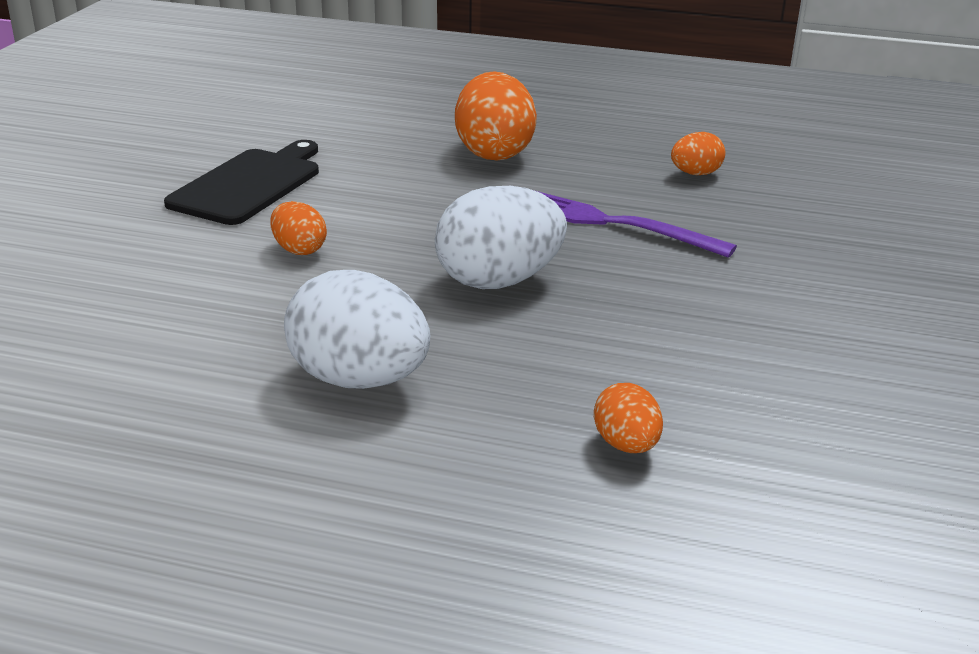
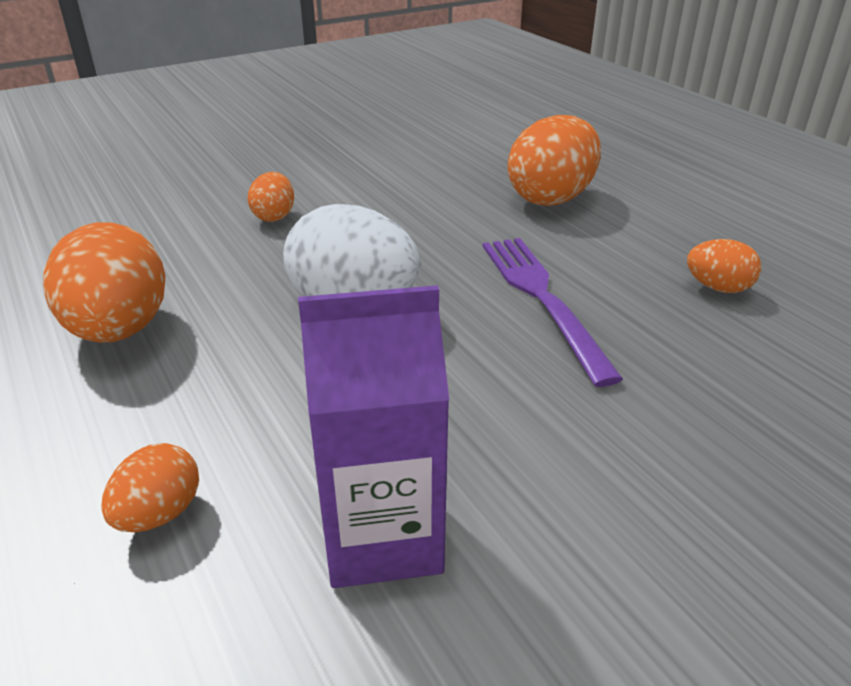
camera: 45 degrees right, 5 degrees up
(249, 184) = (334, 159): black cutting board -> none
(359, 380) = (119, 330): white egg -> orange egg
(756, 382) = (382, 536): none -> purple carton

